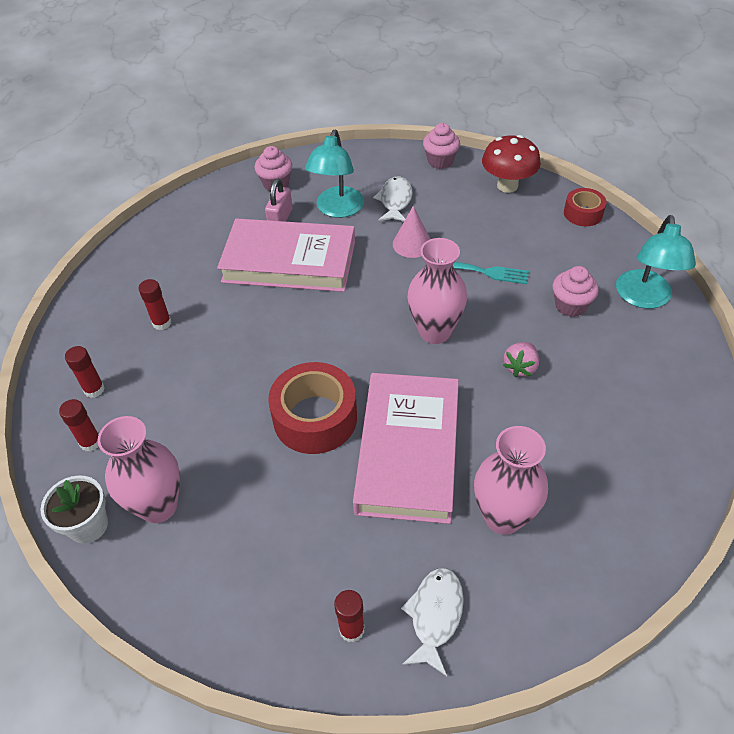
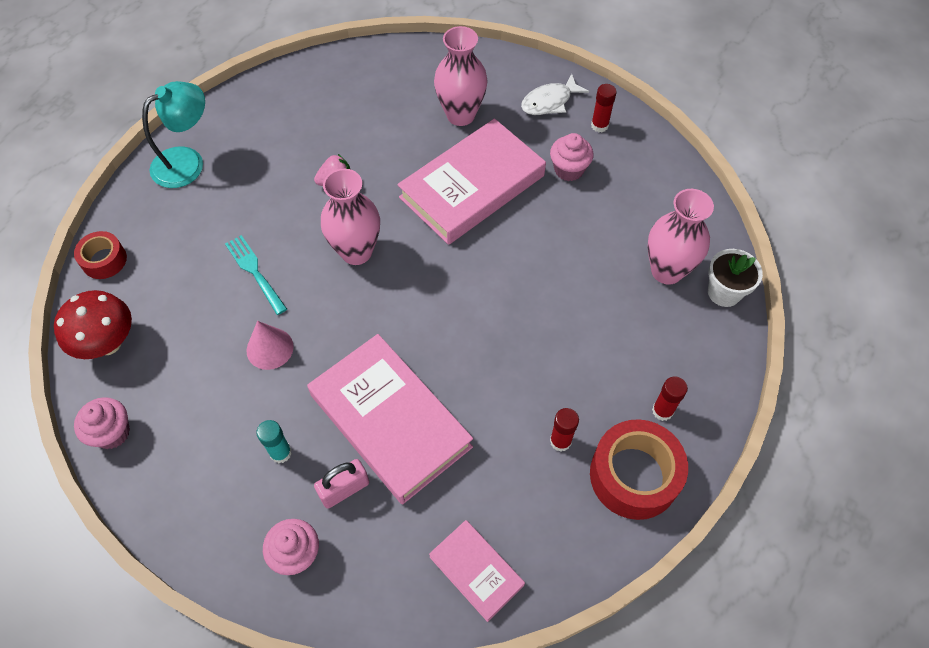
camera: 140 degrees left, 10 degrees up
(90, 442) = (690, 359): red glue stick -> none
(165, 236) = (476, 571): none -> pink book
(315, 418) = (510, 253): red tape -> red tape (634, 475)
(337, 209) = (280, 453): turquoise lamp -> turquoise glue stick
(395, 201) = (219, 415): white fish -> none
(570, 306) = (240, 195): pink cupcake -> pink cupcake (568, 170)

